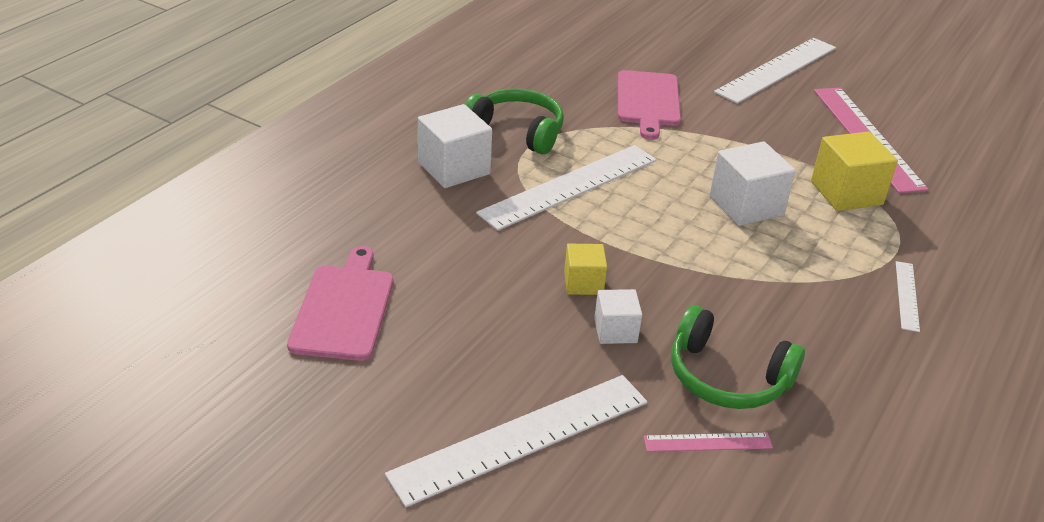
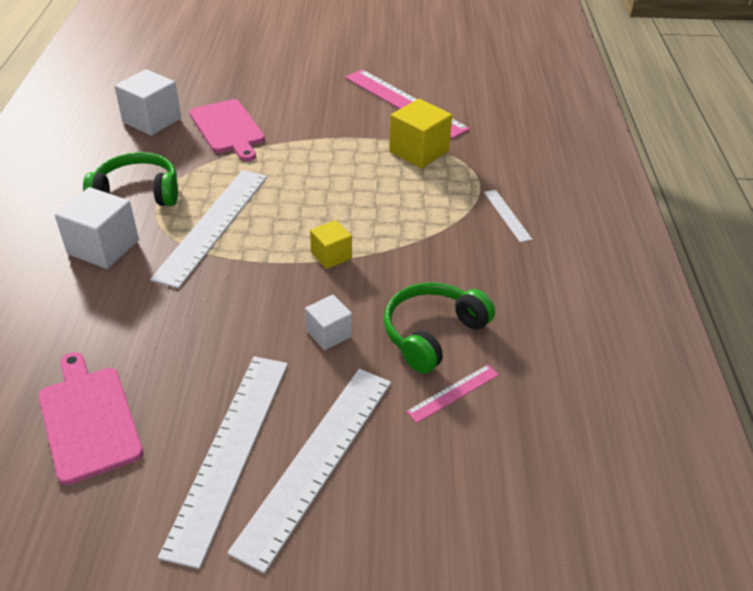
camera: 30 degrees left, 5 degrees up
(583, 283) = (278, 304): yellow cube -> yellow cube (331, 255)
(727, 377) = (432, 334): green headphones -> green headphones turned 135 degrees clockwise
(746, 206) = (357, 189): white cube -> white cube (152, 120)
(777, 70) = (308, 69): white ruler -> white ruler (230, 451)

